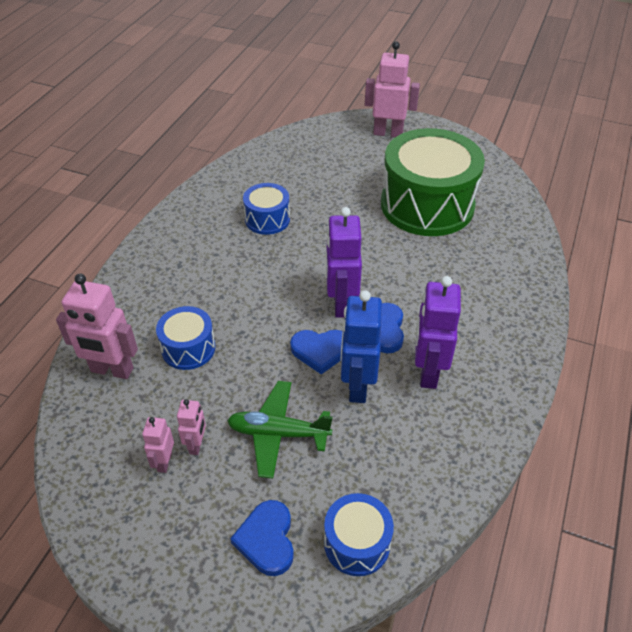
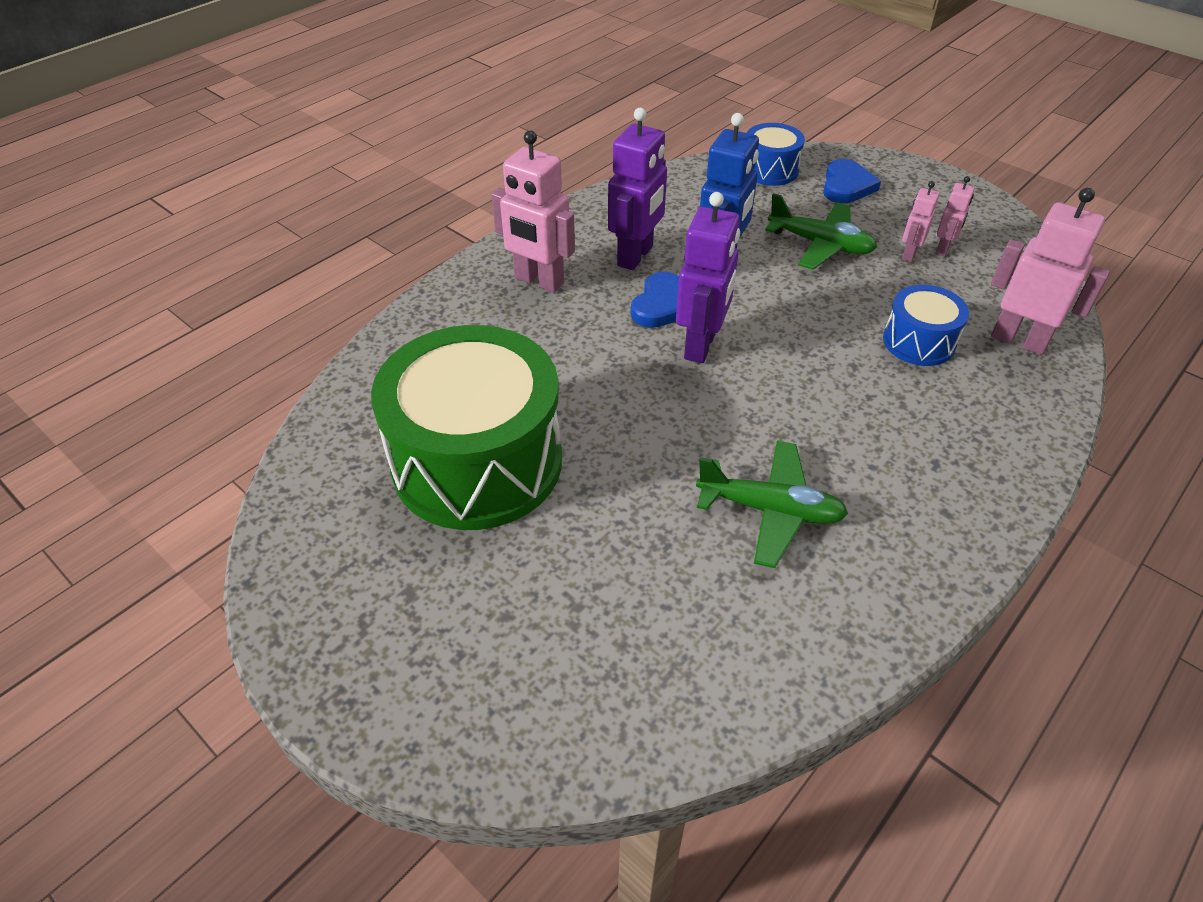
camera: 160 degrees left, 0 degrees up
(267, 219) = (770, 510): blue drum -> green plane
(320, 351) = (749, 301): blue heart -> none
(388, 133) = (418, 677): pink robot -> pink robot (539, 281)

